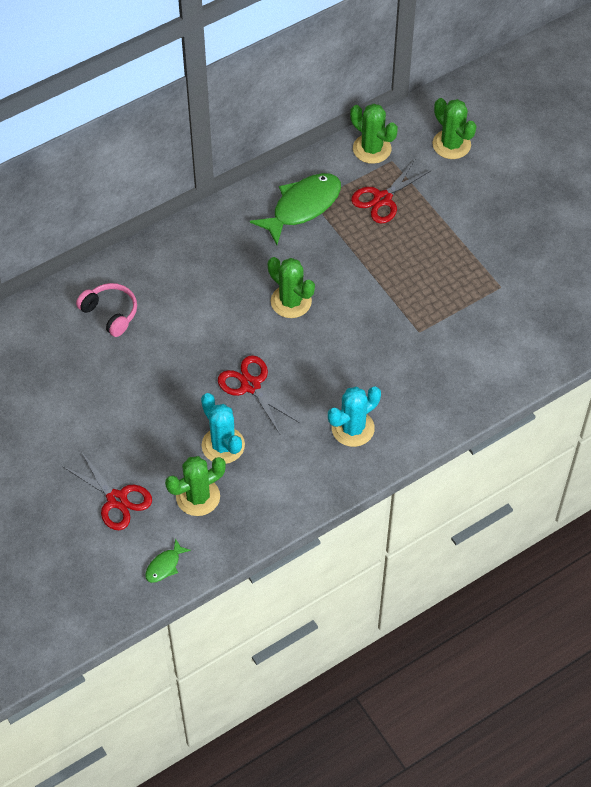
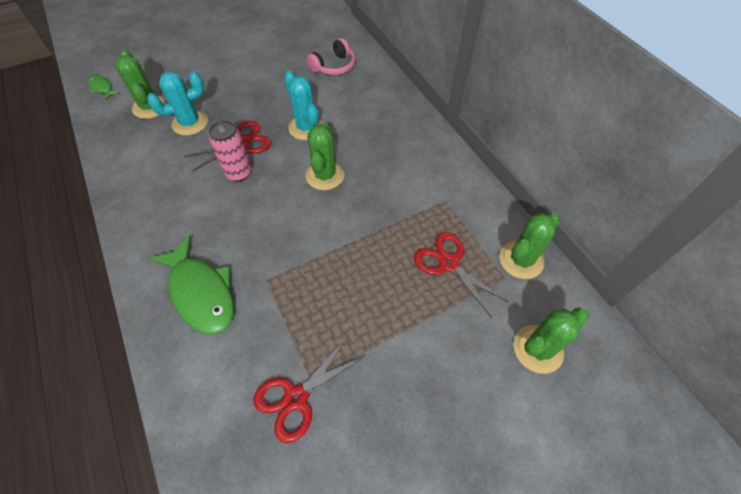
camera: 95 degrees right, 0 degrees up
(117, 500) = (168, 66): red scissors -> red scissors (296, 397)
(291, 301) = (325, 175): green cactus -> green cactus turned 45 degrees counterclockwise
(295, 379) = (239, 173): none -> pink can
(302, 207) = (438, 192): green fish -> green fish (201, 292)
(353, 428) = (171, 211): turquoise cactus -> turquoise cactus (306, 127)

